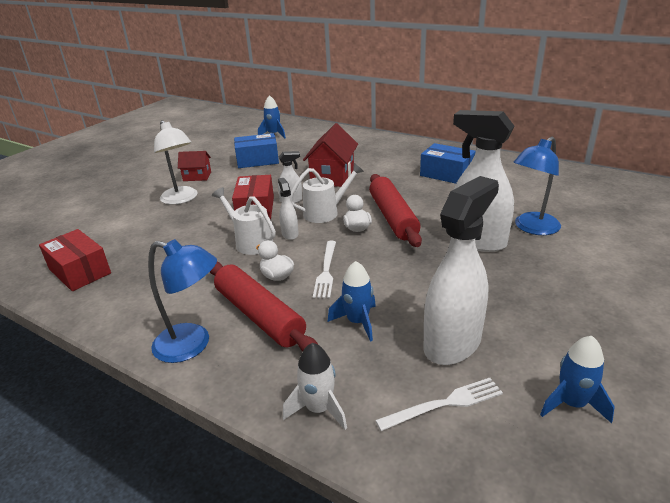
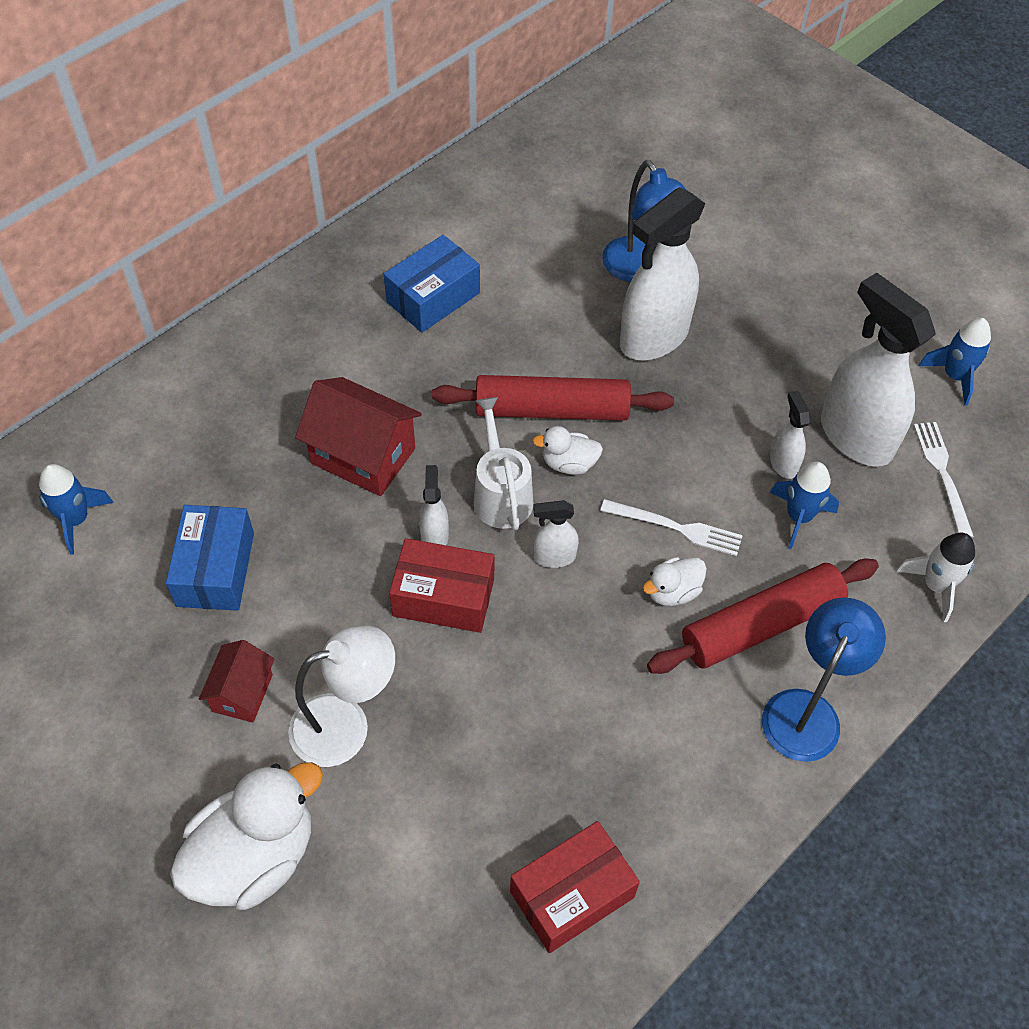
camera: 80 degrees left, 25 degrees up
(119, 193) = (254, 856): none -> white duck
(250, 242) = (560, 617): white watering can -> none
(404, 309) = (783, 463): none -> white spray bottle

